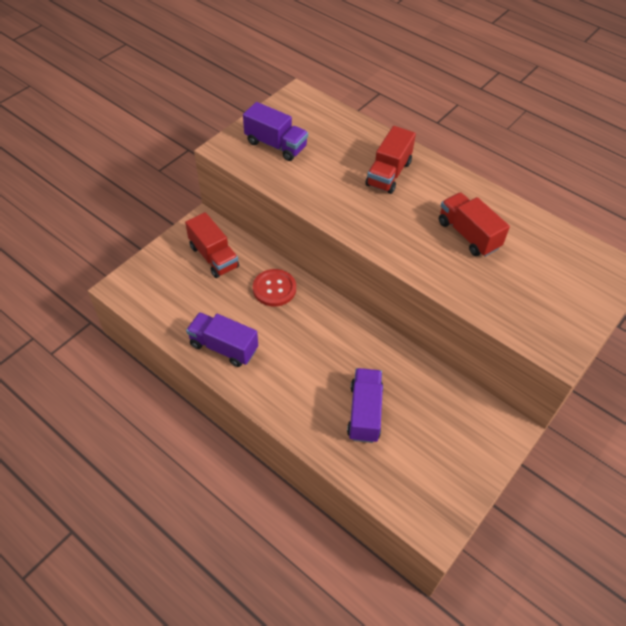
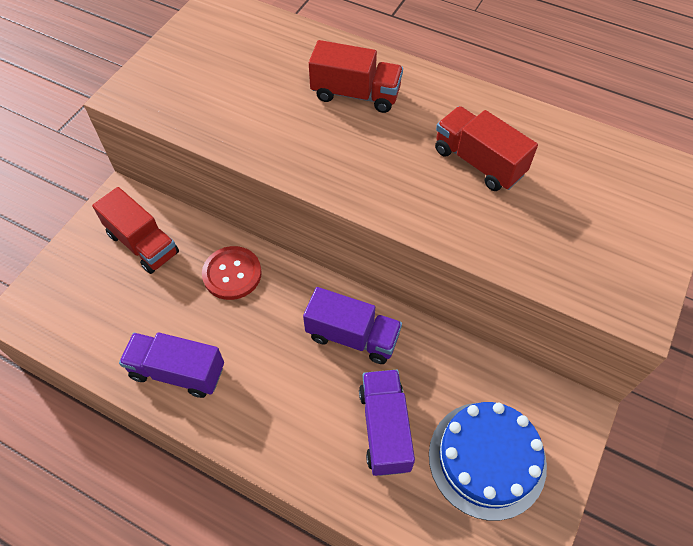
camera: 10 degrees left, 5 degrees up
(276, 145) = (196, 78): purple truck -> purple truck (352, 336)
(388, 173) = (355, 94): red truck -> red truck turned 90 degrees counterclockwise
(435, 447) = (487, 459): none -> blue cake

